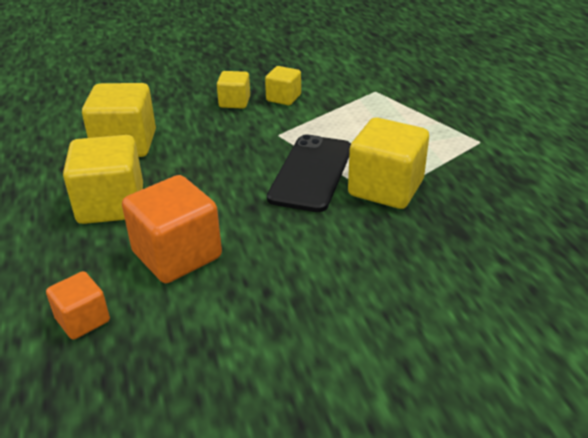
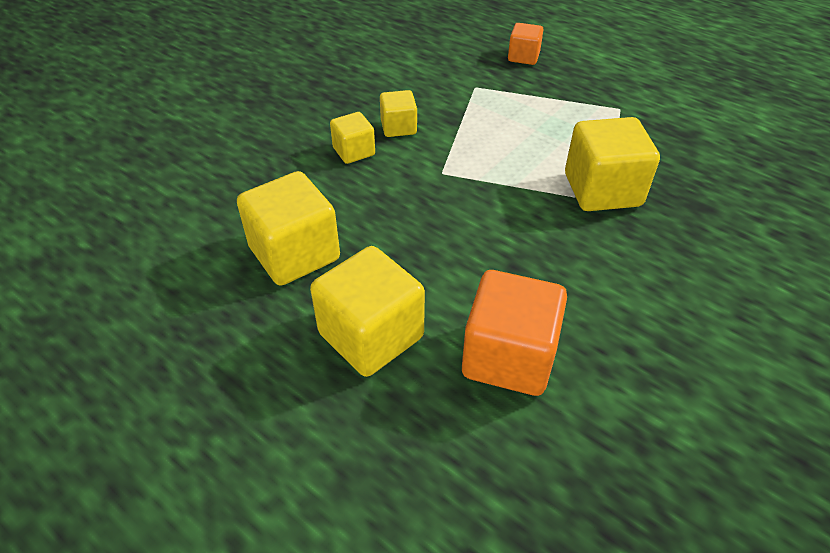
camera: 35 degrees left, 10 degrees up
(83, 320) = (508, 485): orange cube -> orange cube (523, 57)
(311, 173) = (523, 203): black phone -> none

